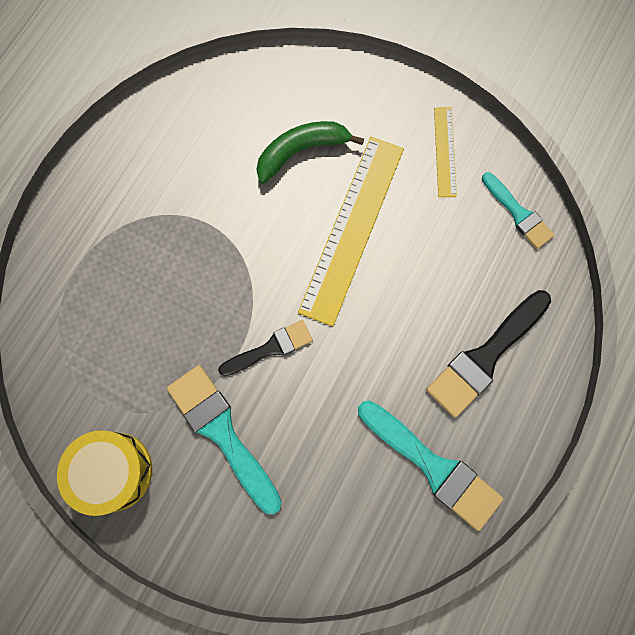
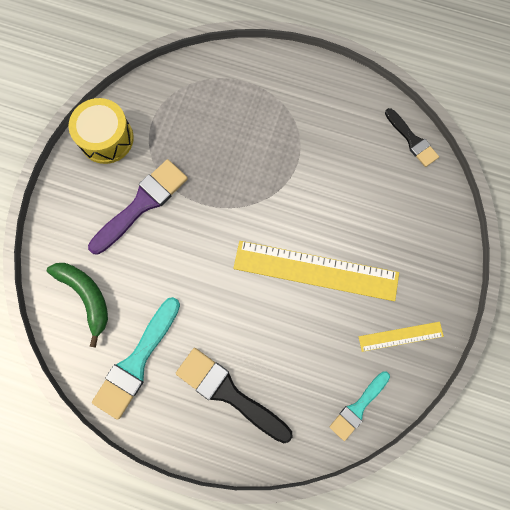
camera: 80 degrees right, 0 degrees up
(222, 433) = (142, 204): turquoise brush -> purple brush
(270, 348) = (209, 226): black brush -> black brush (412, 140)
(301, 151) = (372, 220): green banana -> green banana (86, 296)

